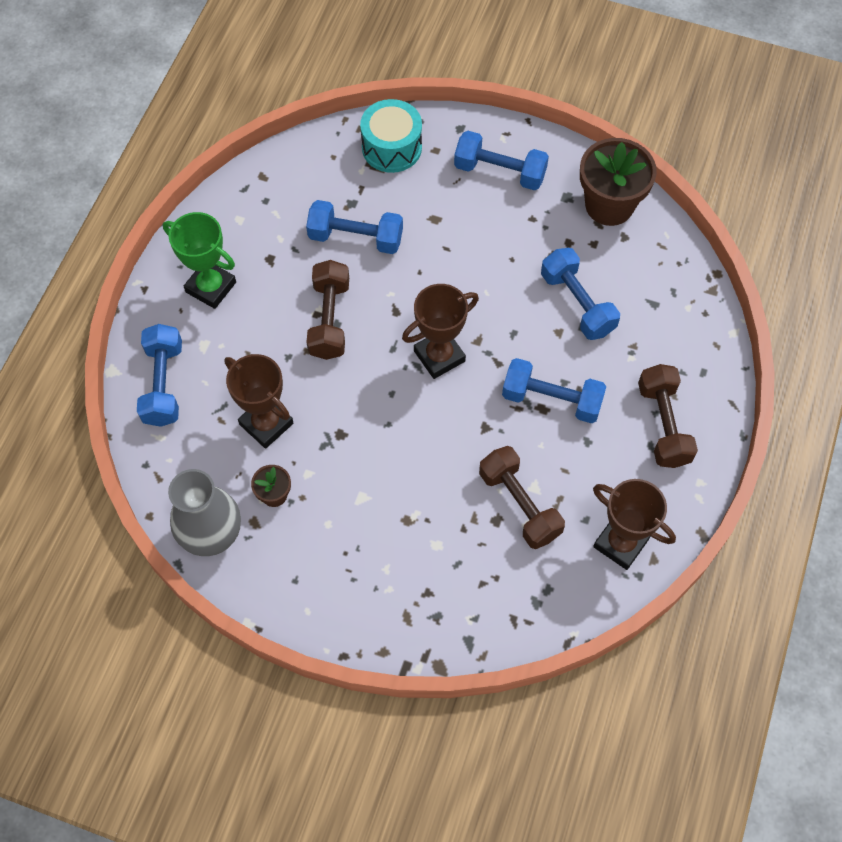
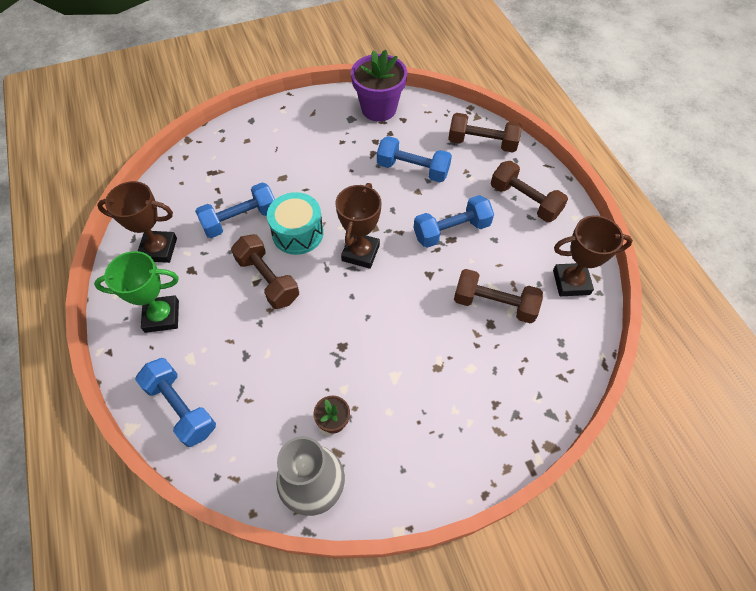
camera: 40 degrees left, 5 degrees down
(266, 424) = (284, 378): brown trophy -> brown trophy (159, 249)
(391, 147) = (217, 155): turquoise drum -> turquoise drum (298, 233)
(499, 172) = (298, 129): blue dumbbell -> none
(609, 205) = (379, 109): brown flower pot -> purple flower pot
(685, 326) = (482, 143): none -> brown dumbbell

